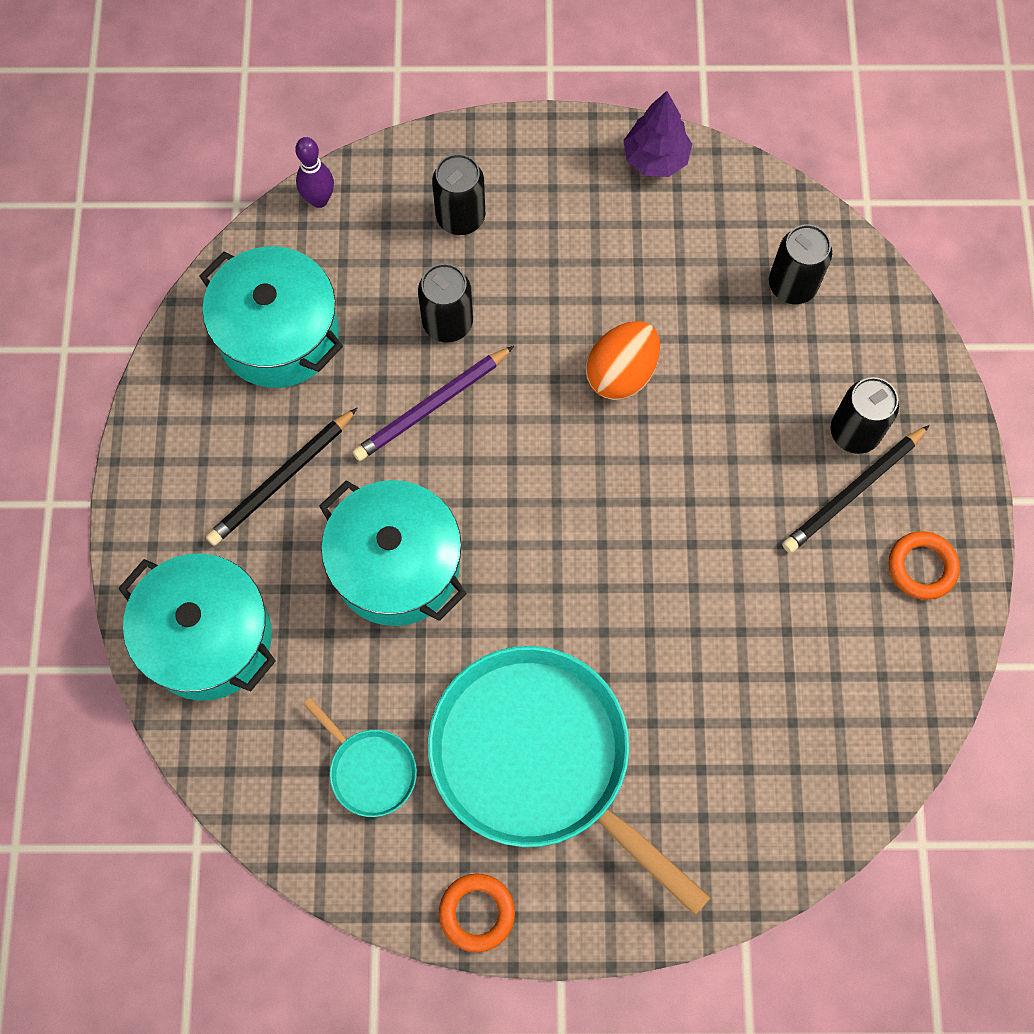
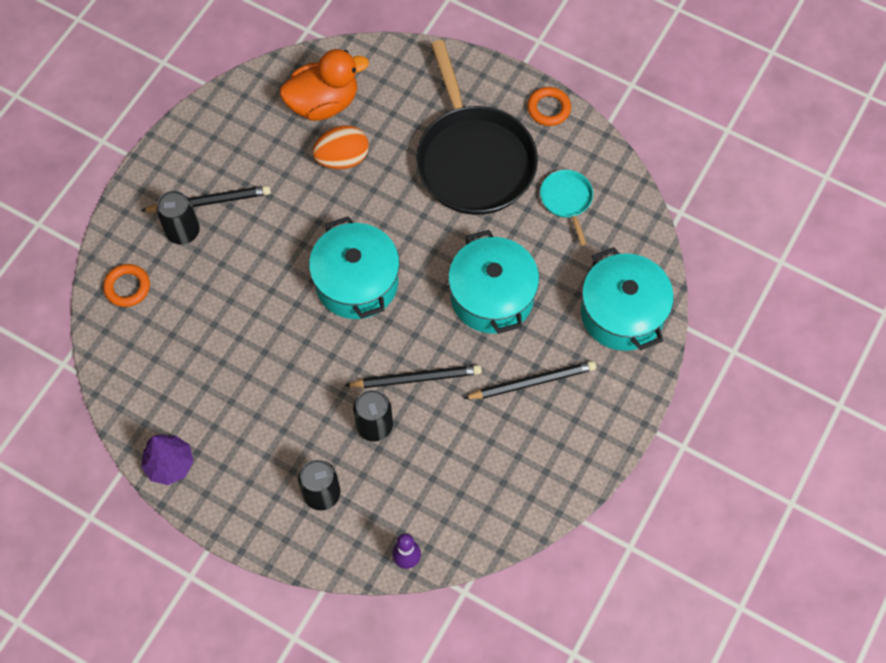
camera: 150 degrees left, 5 degrees down
(279, 334) = (485, 477): turquoise pot -> turquoise pot (356, 282)
(432, 406) = (416, 378): purple pencil -> black pencil
(538, 759) = (474, 160): turquoise pan -> black pan
(621, 373) = (290, 337): orange egg -> orange egg (342, 159)
(792, 285) = (150, 334): black can -> none
(809, 728) = (323, 103): none -> orange duck
(922, 567) = (204, 145): orange ring -> orange ring (127, 287)

